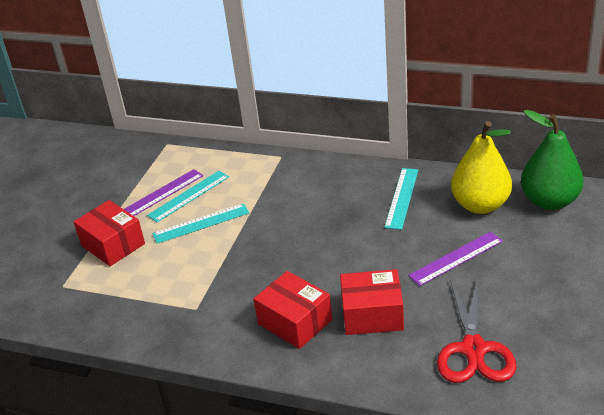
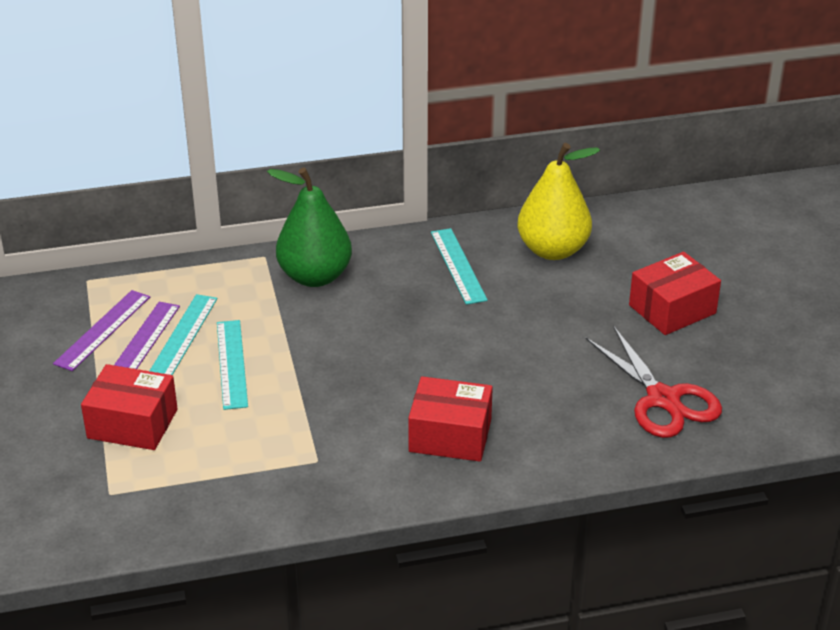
camera: 35 degrees left, 0 degrees up
(201, 223) = (231, 364): turquoise ruler -> turquoise ruler turned 45 degrees counterclockwise
(372, 314) = (530, 400): red box -> red box (672, 309)
(456, 258) = (572, 314): purple ruler -> purple ruler (103, 330)
(549, 201) = (622, 226): green pear -> green pear (315, 276)

